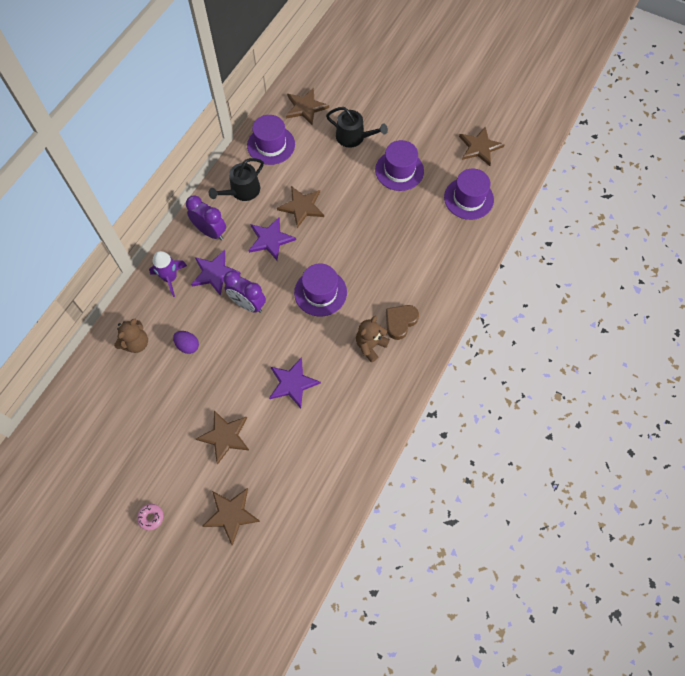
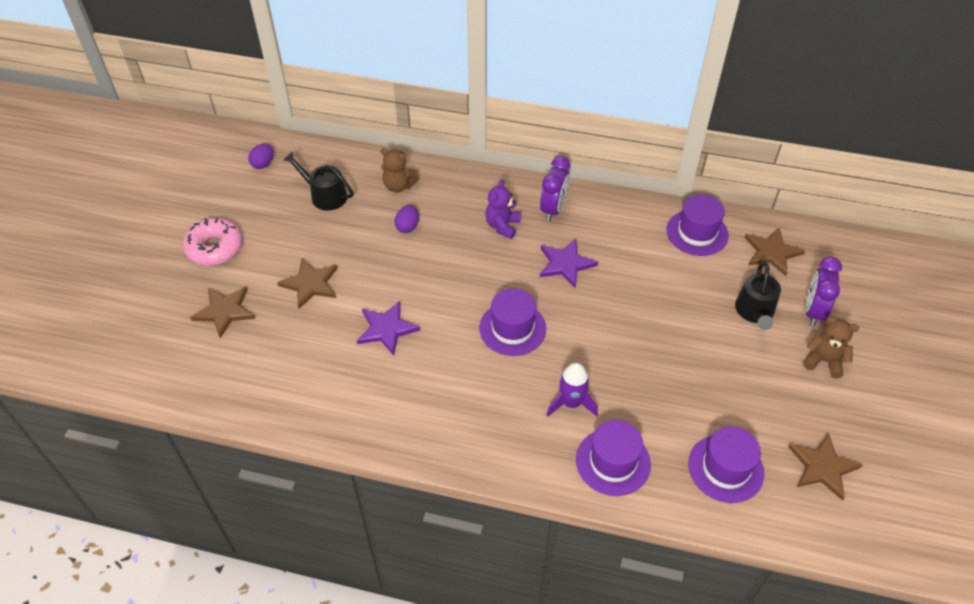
camera: 75 degrees right, 15 degrees down
(55, 460) = (263, 164): none -> purple egg
(151, 517) = (214, 248): pink donut -> pink donut, size x2.13
(170, 278) = (483, 192): purple rocket -> purple rocket (571, 403)
(214, 273) = (502, 226): purple star -> purple teddy bear
(242, 191) = (619, 222): black watering can -> black watering can (325, 195)
(248, 304) = (473, 264): purple clock -> purple clock (813, 311)
(302, 207) = (623, 283): brown star -> none
(370, 345) = (457, 396): brown teddy bear -> brown teddy bear (824, 361)
(399, 170) = (729, 374): purple hat -> purple hat (613, 462)
(400, 322) = (499, 422): brown heart -> none

